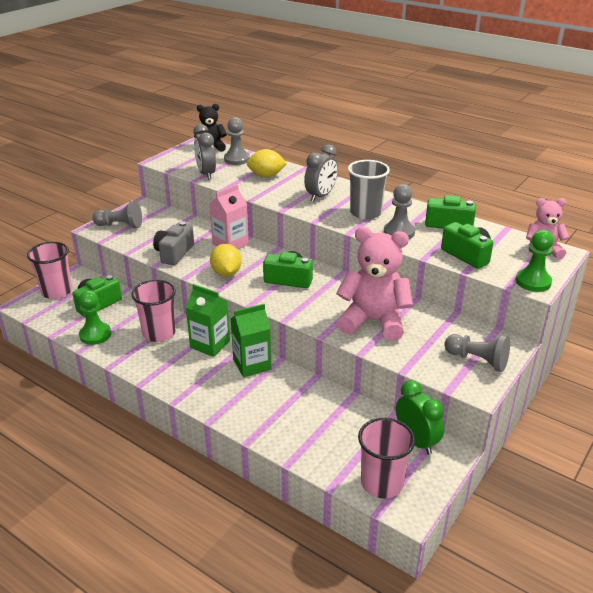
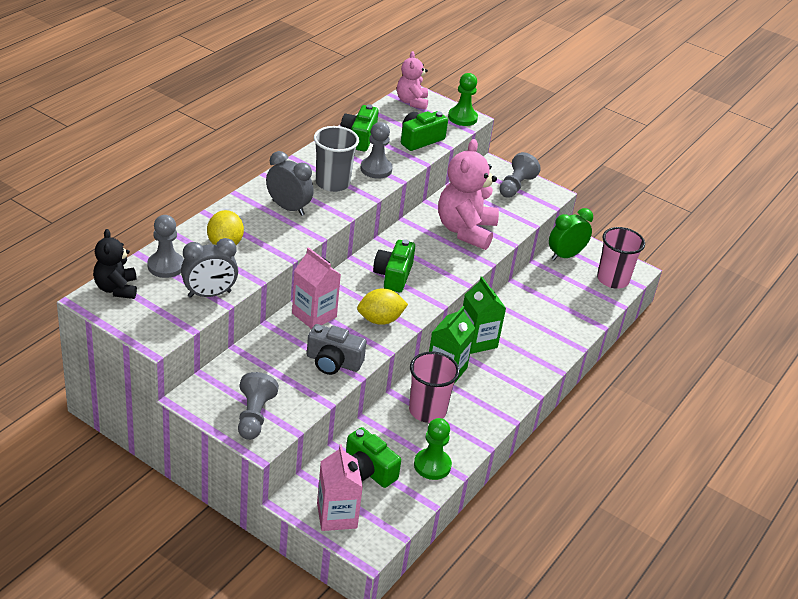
camera: 95 degrees left, 5 degrees up
(57, 291) = (337, 515): pink cup -> pink carton

